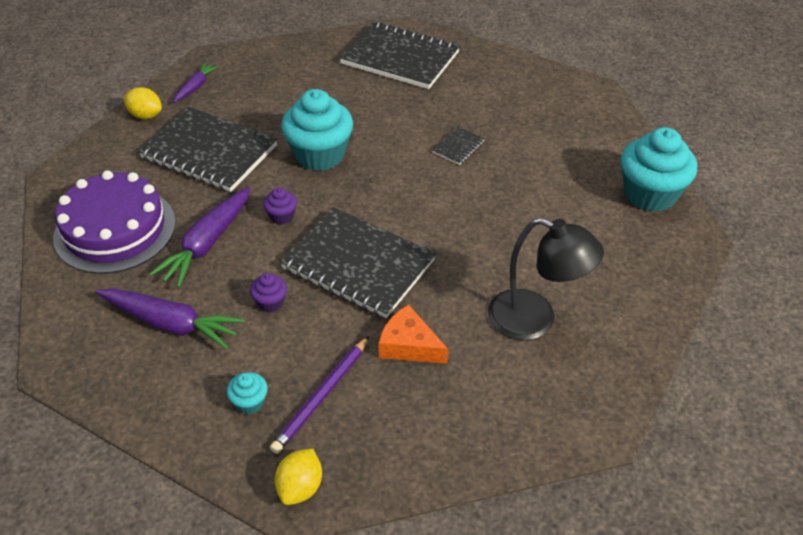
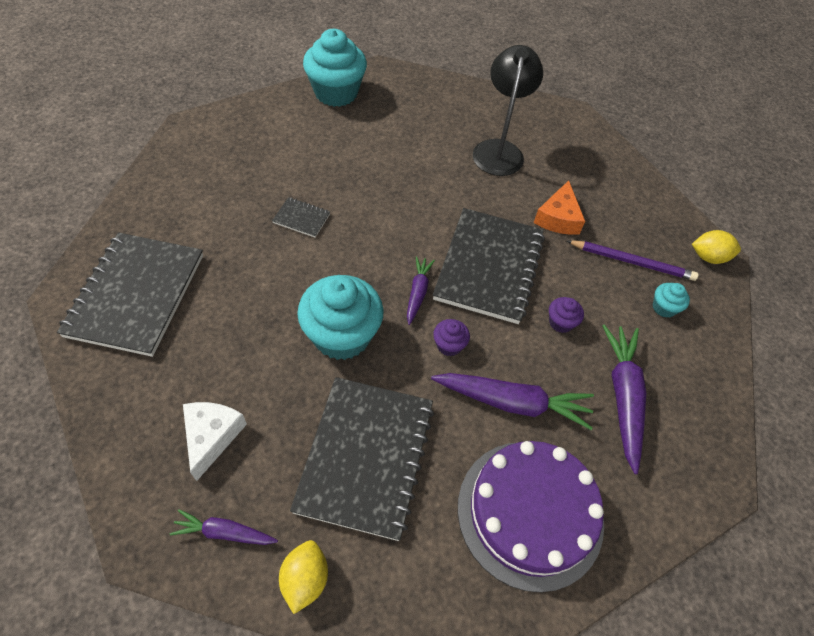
camera: 110 degrees left, 10 degrees up
(265, 86) = (212, 436): none -> white cheese
(346, 207) = (418, 292): none -> purple carrot

